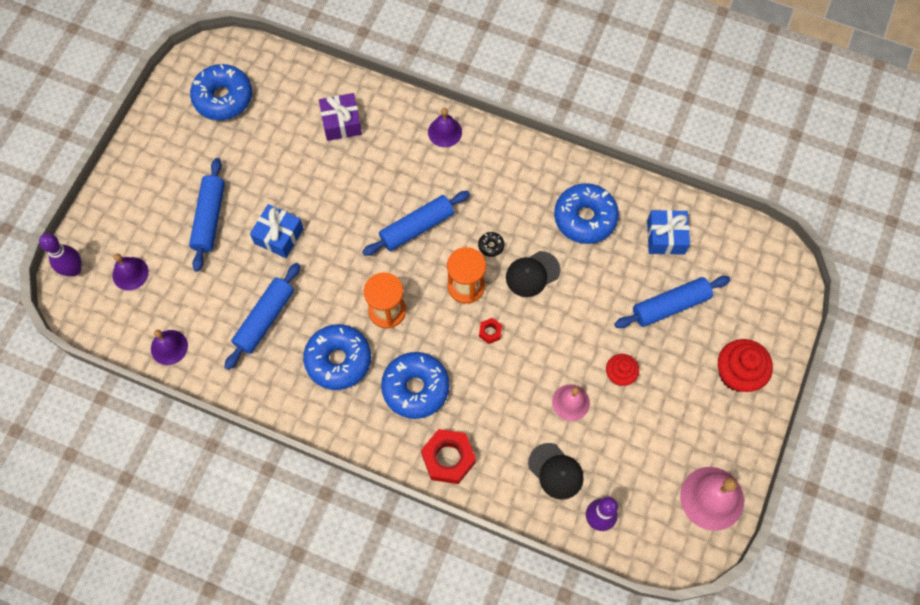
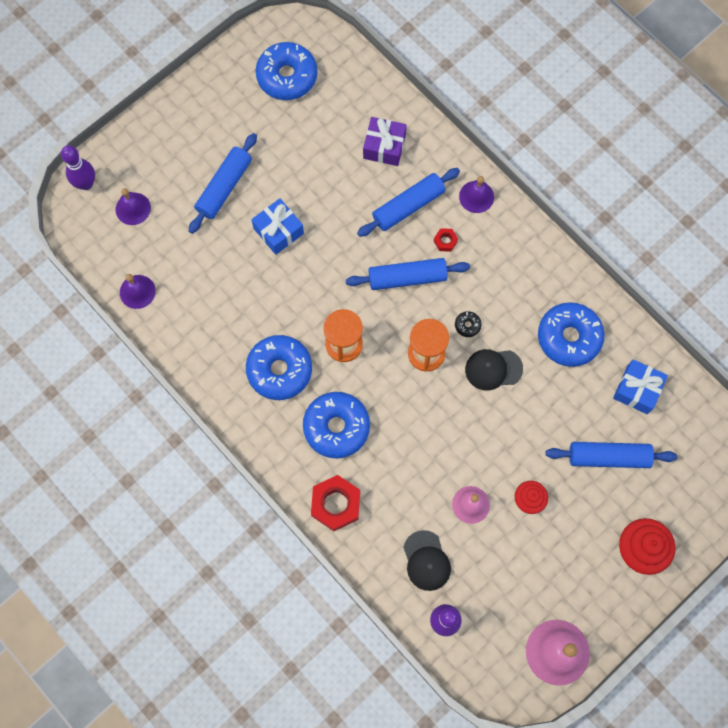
camera: 25 degrees right, 5 degrees up
(265, 319) = (232, 303): blue rolling pin -> blue rolling pin (408, 206)
(490, 332) = (428, 406): red nut -> red nut (445, 241)

